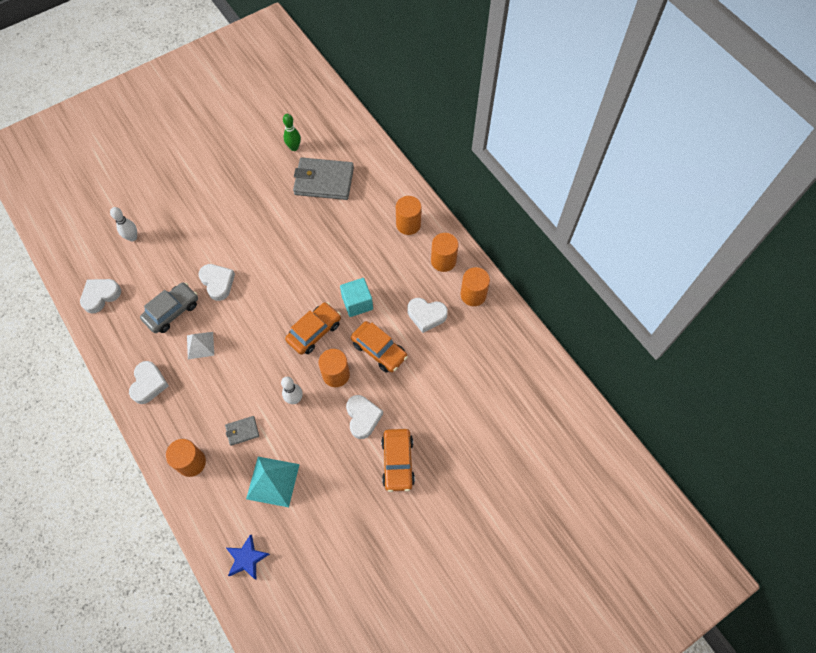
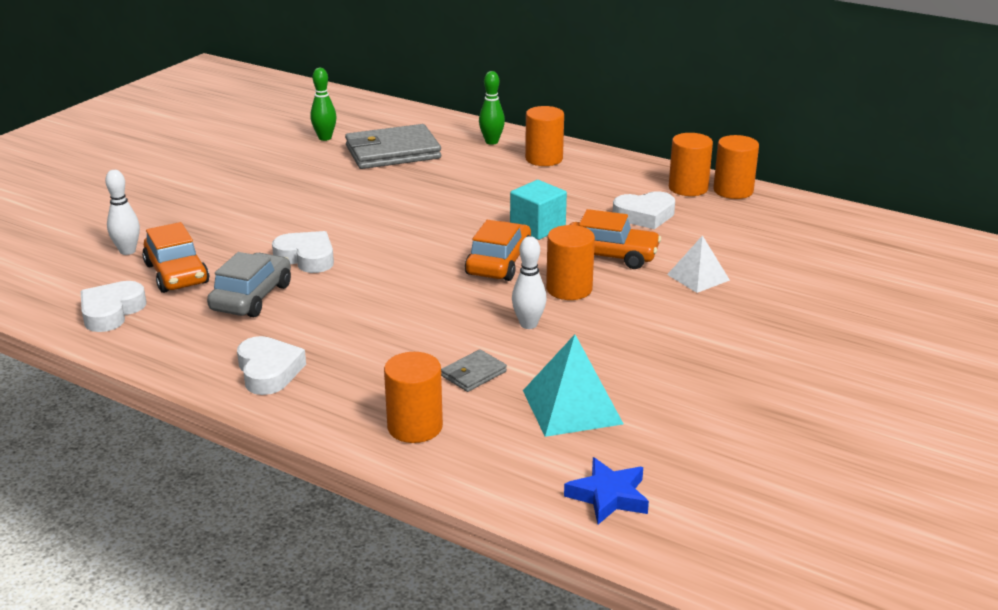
camera: 25 degrees left, 35 degrees down
(200, 345) = (327, 315): white pyramid -> white pyramid (698, 277)
(363, 417) = (648, 314): white heart -> none
(389, 190) = (491, 142): none -> green bowling pin
(398, 462) = (743, 337): orange car -> orange car (177, 274)
(443, 261) = (620, 173): orange cylinder -> orange cylinder (733, 191)

